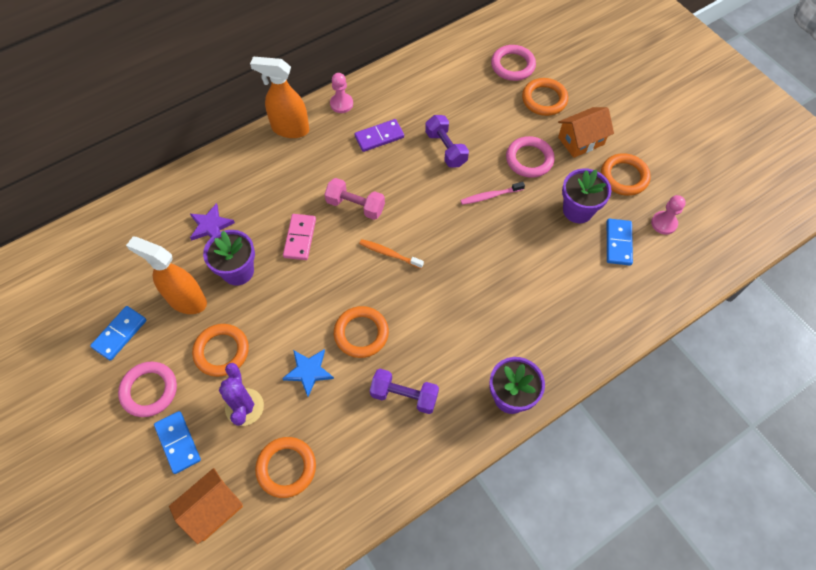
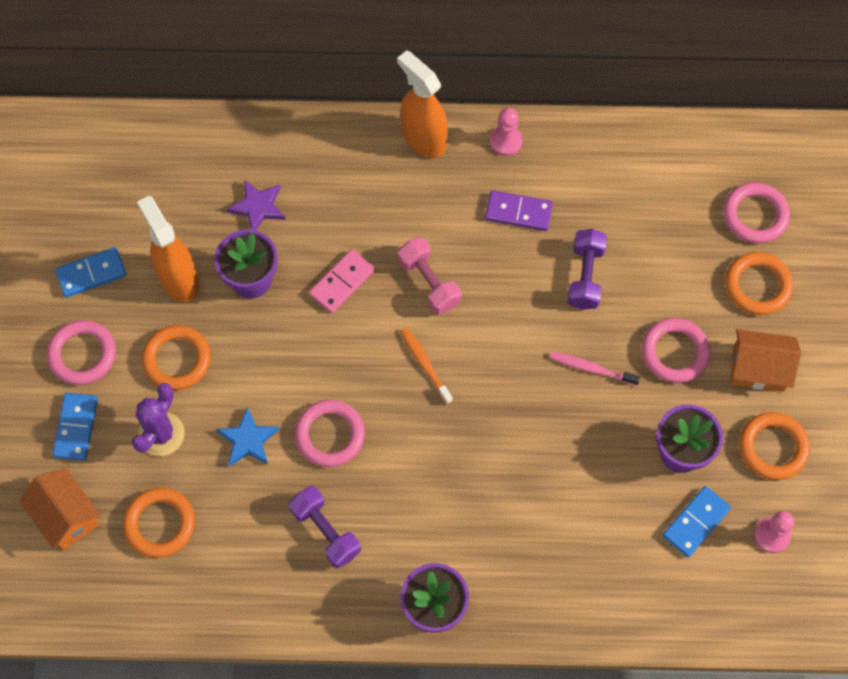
camera: 35 degrees right, 5 degrees up
(212, 509) = (66, 516): orange house -> orange house turned 60 degrees clockwise
(361, 333) = (330, 435): orange ring -> pink ring

